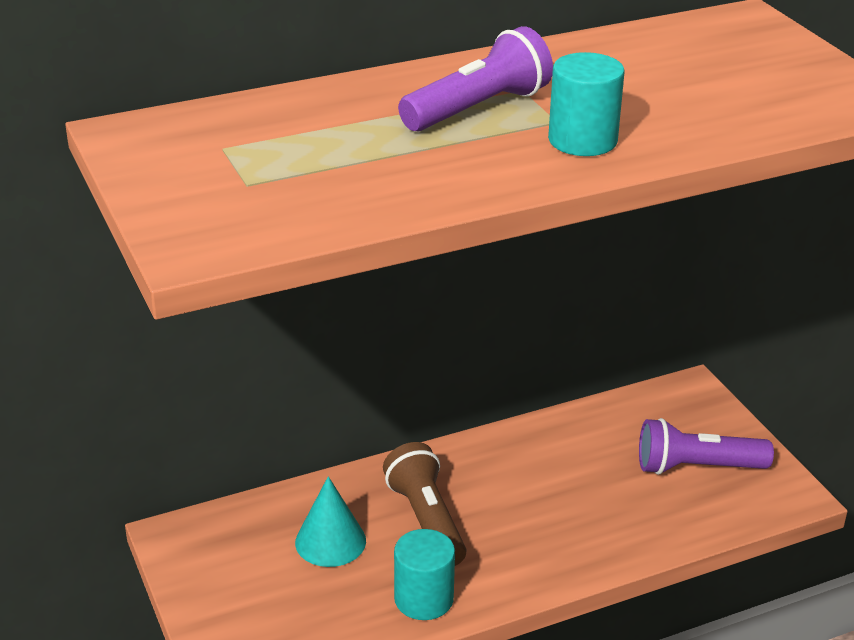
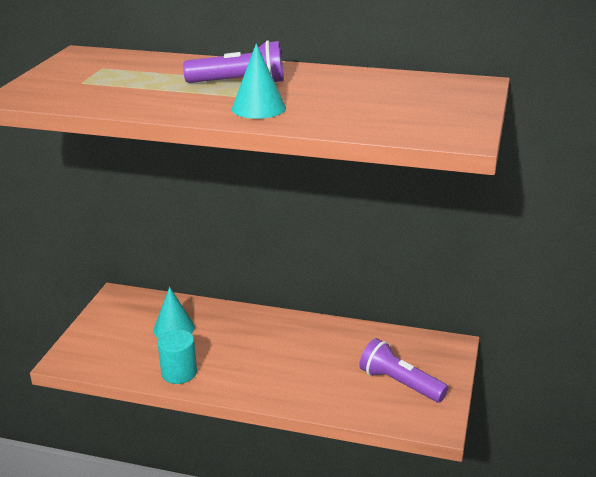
camera: 40 degrees right, 5 degrees down
(426, 520) = (227, 340): brown flashlight -> none
(582, 140) = (258, 108): turquoise cylinder -> turquoise cone

